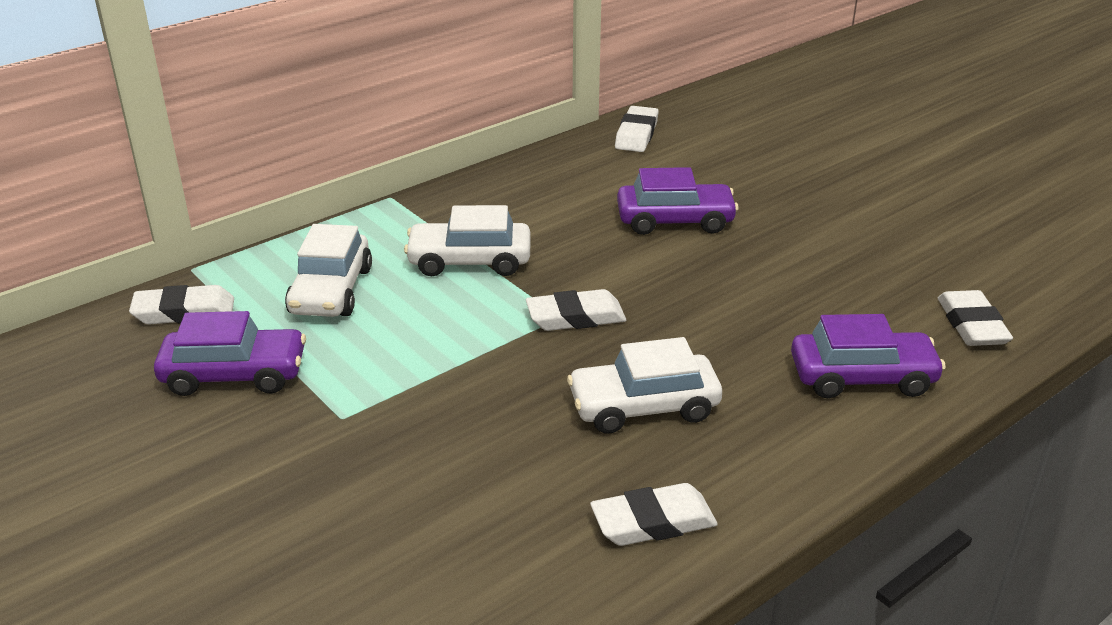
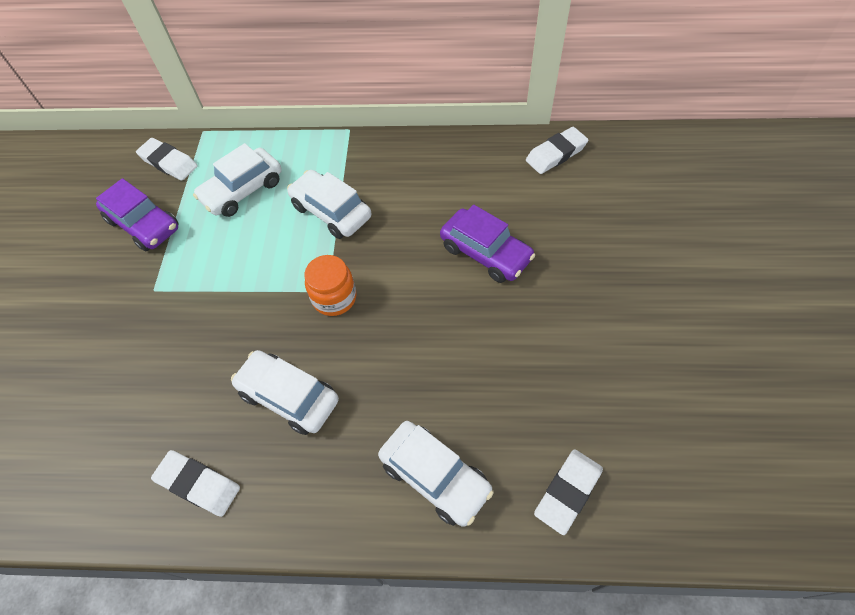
camera: 45 degrees right, 25 degrees up
(575, 317) = (334, 298): white eraser -> orange jar
(862, 377) = (435, 476): purple car -> white car

